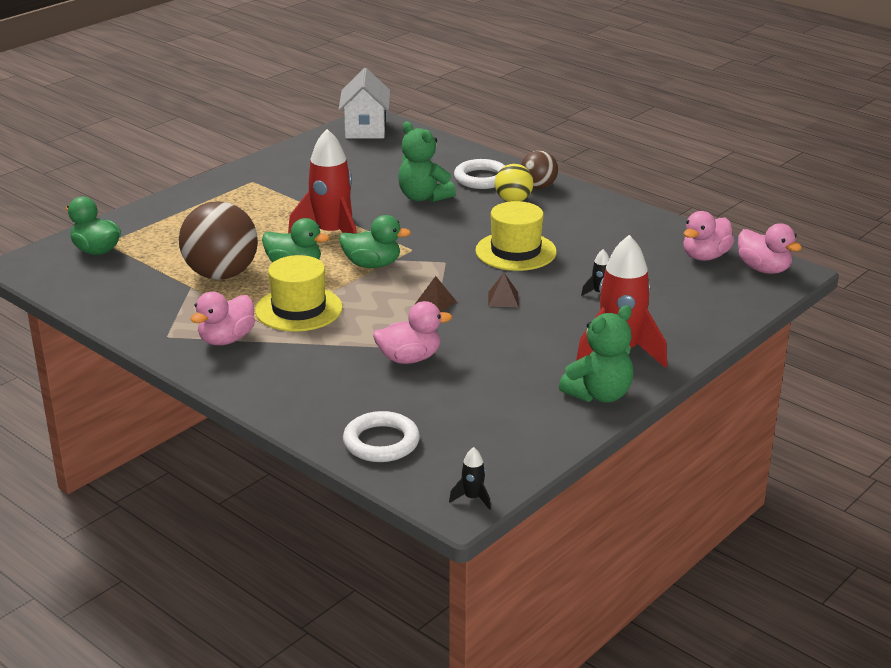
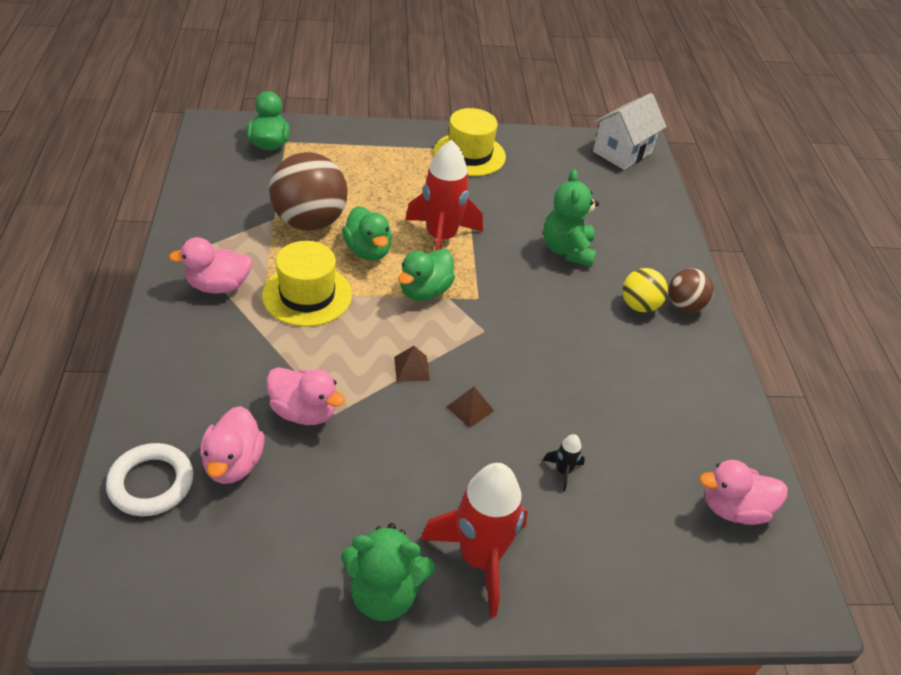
camera: 40 degrees right, 15 degrees up
(372, 265) = (424, 291): green duck -> green duck turned 75 degrees clockwise
(472, 498) = (113, 614): black rocket -> none
(481, 178) = (645, 263): white ring -> none
(516, 251) = (559, 363): yellow hat -> yellow hat (469, 154)
(763, 269) = (776, 576): pink duck -> pink duck (233, 463)

